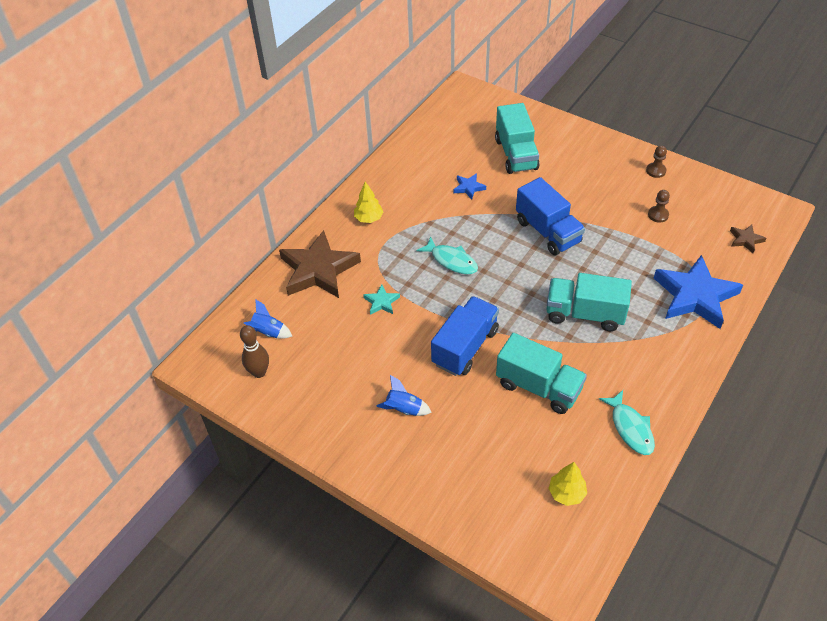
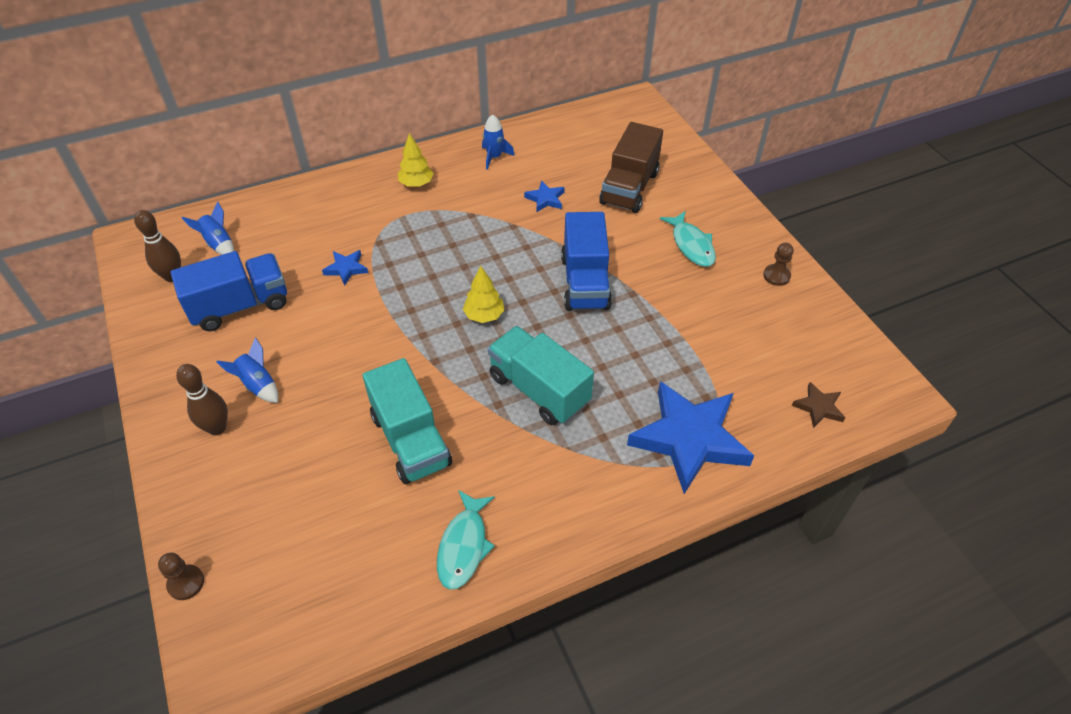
camera: 30 degrees right, 0 degrees up
(318, 270) = (321, 209): brown star -> none
(381, 302) = (346, 269): turquoise star -> blue star
(404, 174) = (494, 157): none -> blue rocket
(406, 450) = (217, 428): none -> brown bowling pin
(451, 261) = (454, 262): turquoise fish -> turquoise fish (691, 245)
(465, 347) = (379, 356): blue truck -> blue truck (240, 306)
(516, 154) = (629, 188): turquoise truck -> brown truck
(566, 493) = (322, 575): yellow tree -> yellow tree (484, 315)
(658, 215) = (732, 325): brown pawn -> brown pawn (186, 583)

